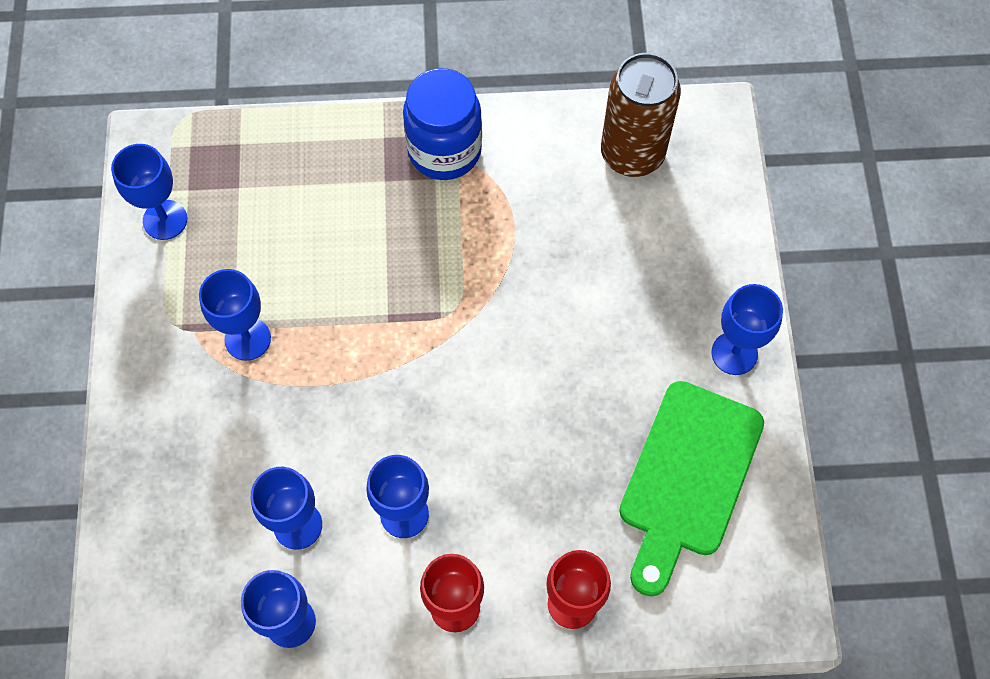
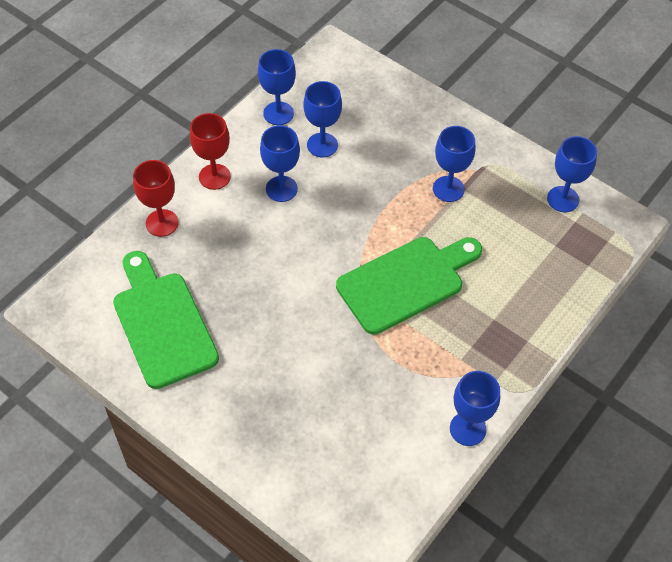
camera: 130 degrees right, 10 degrees down
(413, 288) = (406, 282): none -> green cutting board
(444, 151) = (487, 366): blue jar -> none
(632, 154) = (386, 471): brown can -> none
(734, 353) = (202, 410): blue goblet -> blue goblet (467, 429)

